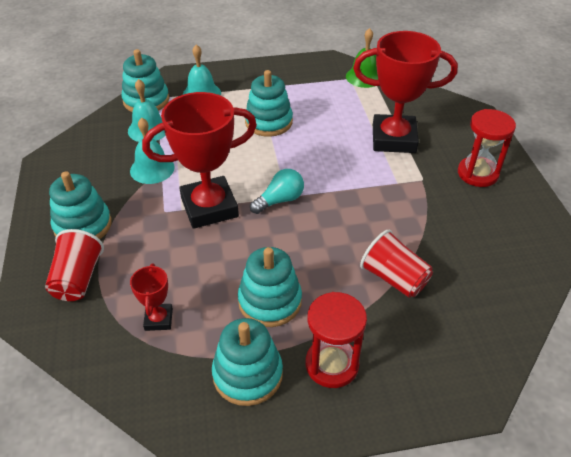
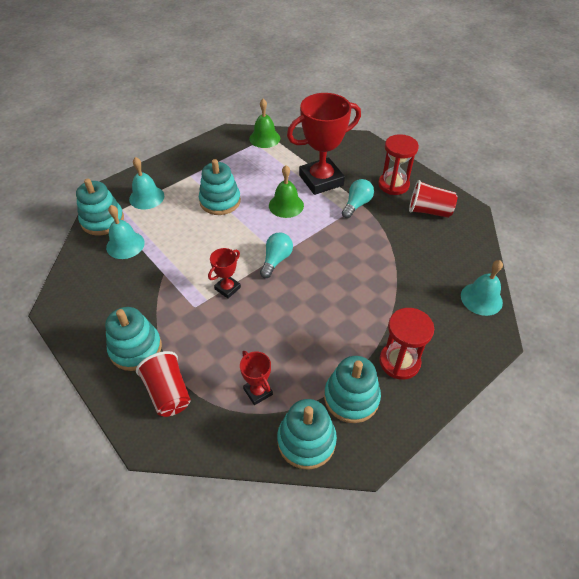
camera: 30 degrees left, 5 degrees up
(152, 169) = (156, 277): turquoise bell -> turquoise bell (481, 299)
(209, 207) = (227, 288): red trophy -> red trophy, size x0.47
(270, 301) = (326, 338): turquoise stacking toy -> turquoise stacking toy (306, 441)
(334, 150) = (286, 205): none -> green bell
(394, 278) = (394, 283): red cup -> red cup (429, 211)
(415, 178) = (356, 204): none -> turquoise light bulb

